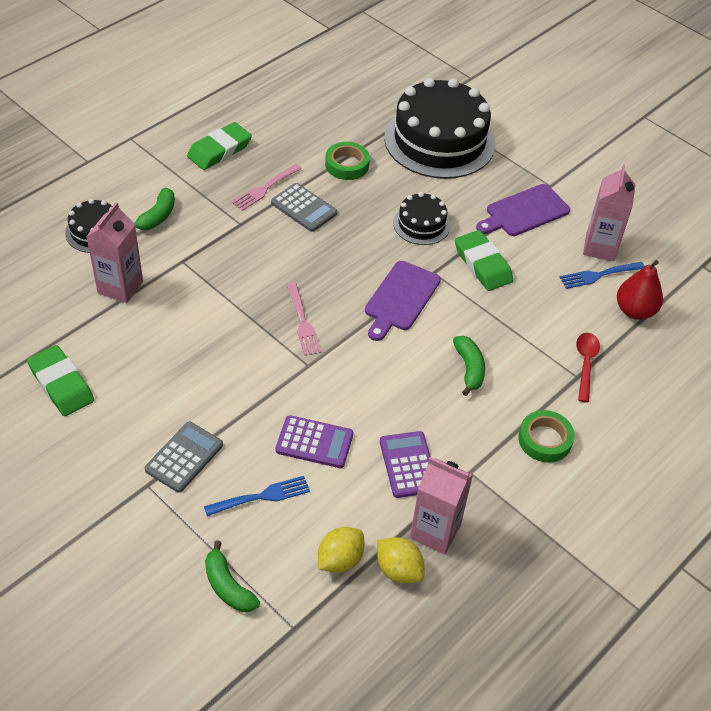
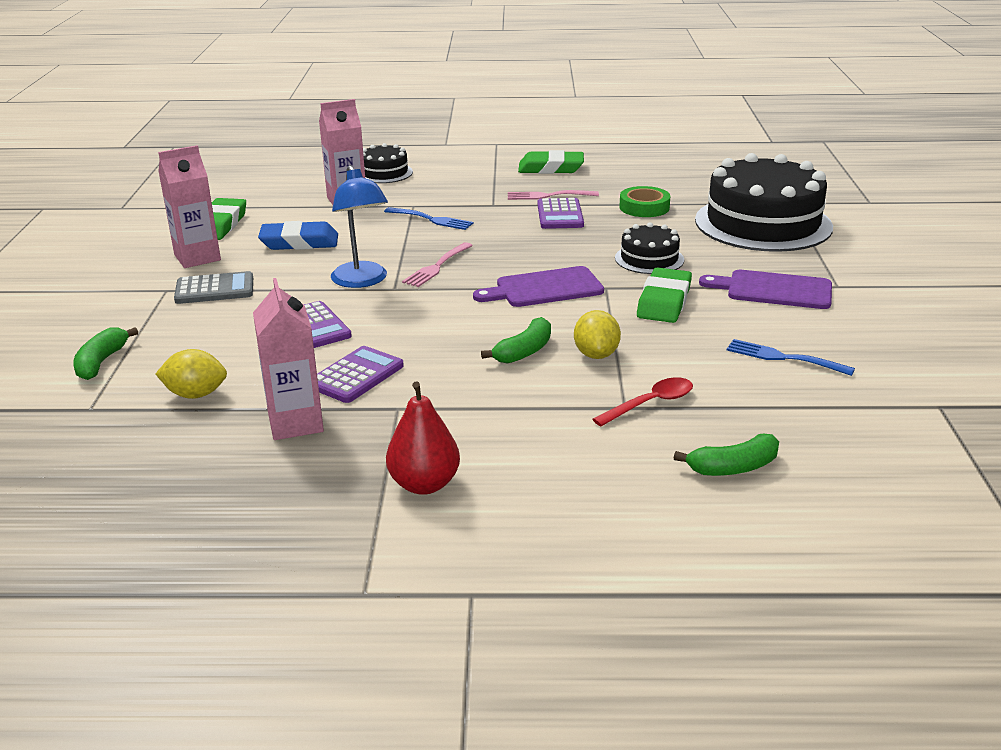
camera: 50 degrees right, 20 degrees down
(157, 216) = (439, 181): green banana -> green banana (733, 467)
(162, 361) = (299, 242): none -> blue eraser
(261, 496) = (218, 333): blue fork -> blue fork (431, 219)
(275, 373) = (362, 281): none -> blue lamp
(304, 208) = (560, 215): grey calculator -> purple calculator
(398, 570) = (222, 426): yellow lemon -> yellow lemon (596, 354)
(545, 440) = (507, 427): green tape -> none
(600, 247) = (821, 342): pink carton -> pink carton (197, 257)
(634, 311) = (782, 397): red pear -> red pear (424, 484)

